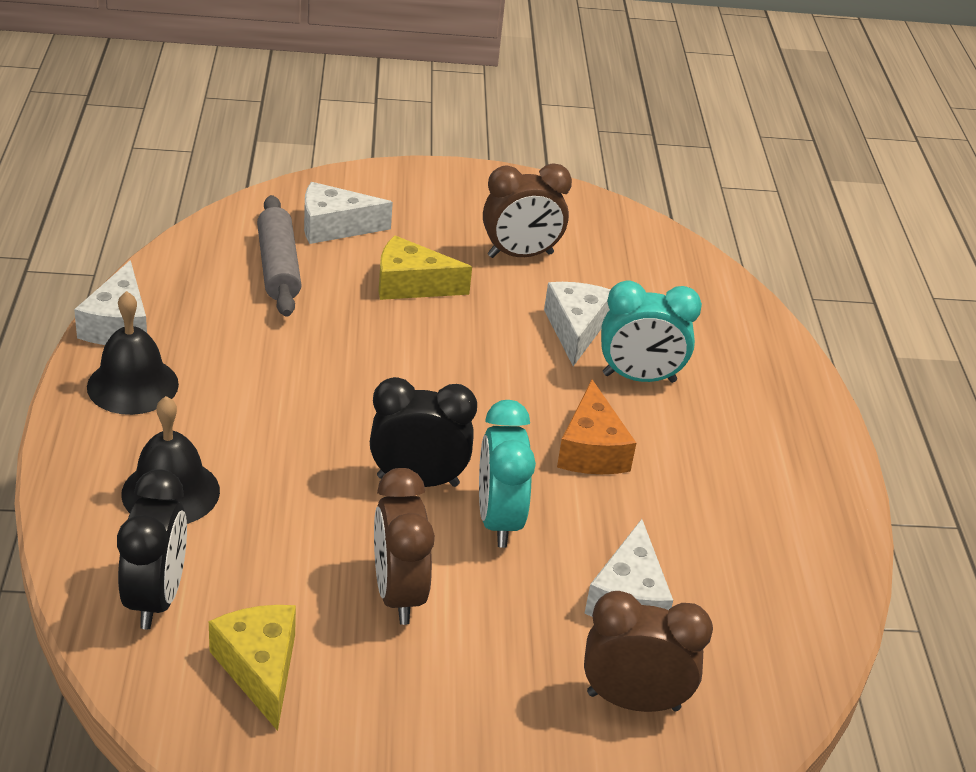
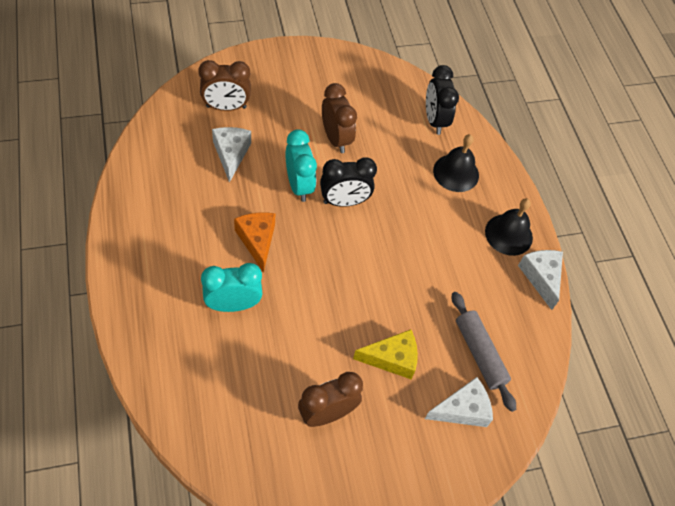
camera: 165 degrees right, 20 degrees up
(260, 669) = (380, 98): yellow cheese -> none
(575, 329) = (277, 341): white cheese -> none

